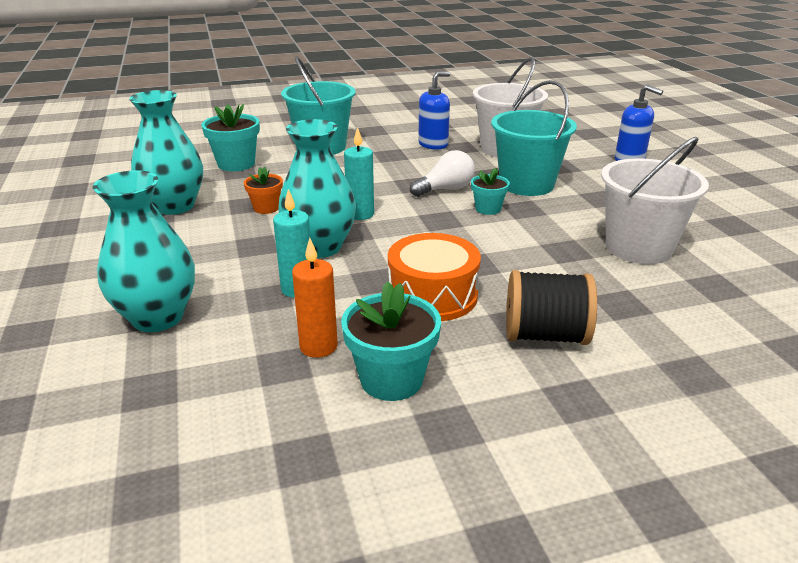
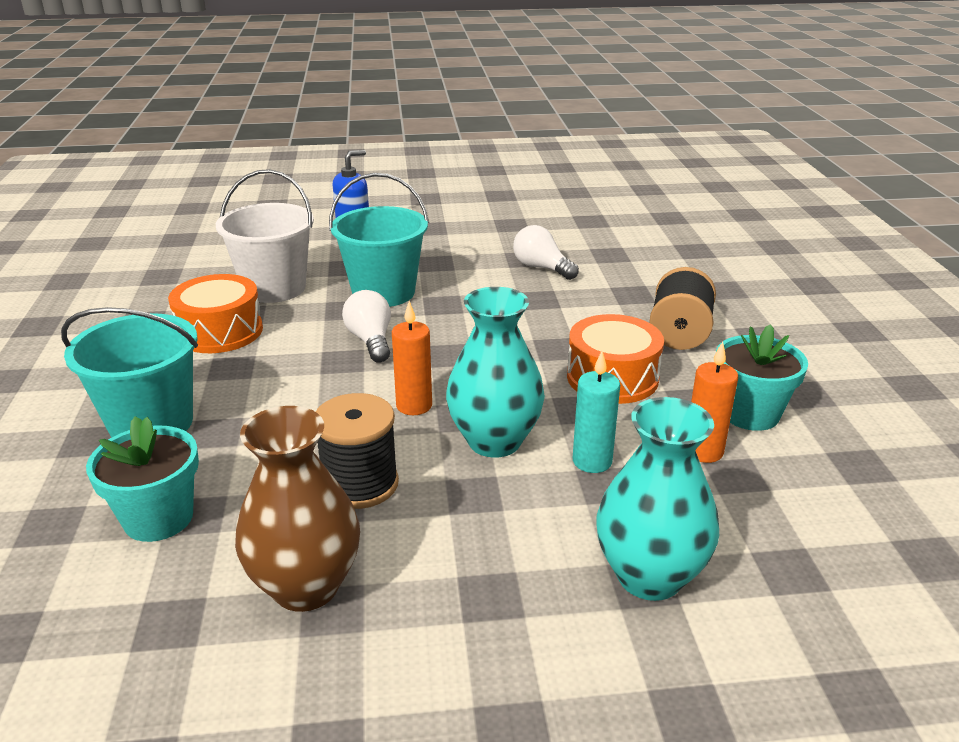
camera: 80 degrees left, 0 degrees up
(175, 206) = (306, 586): turquoise vase -> brown vase
(266, 208) = (360, 484): orange flower pot -> black spool
(360, 214) = (414, 406): turquoise candle -> orange candle
(433, 144) = (220, 331): blue soap dispenser -> orange drum
(488, 209) = (435, 323): turquoise flower pot -> none
(638, 247) = (541, 268): white bucket -> white light bulb

